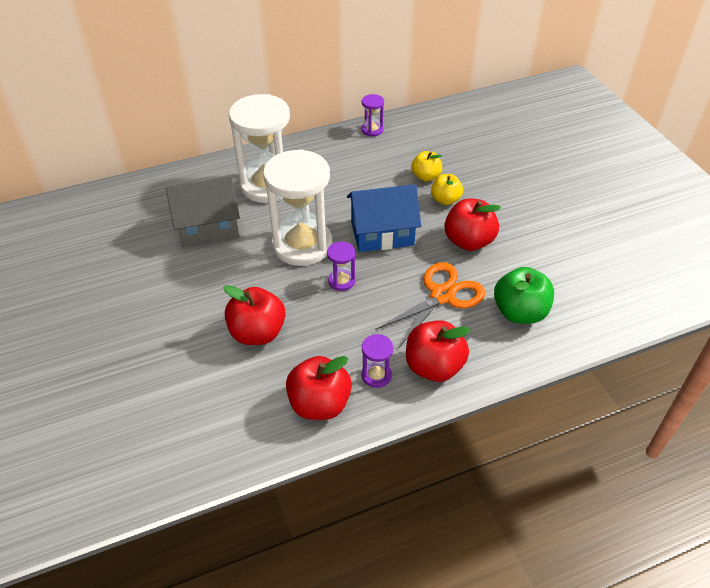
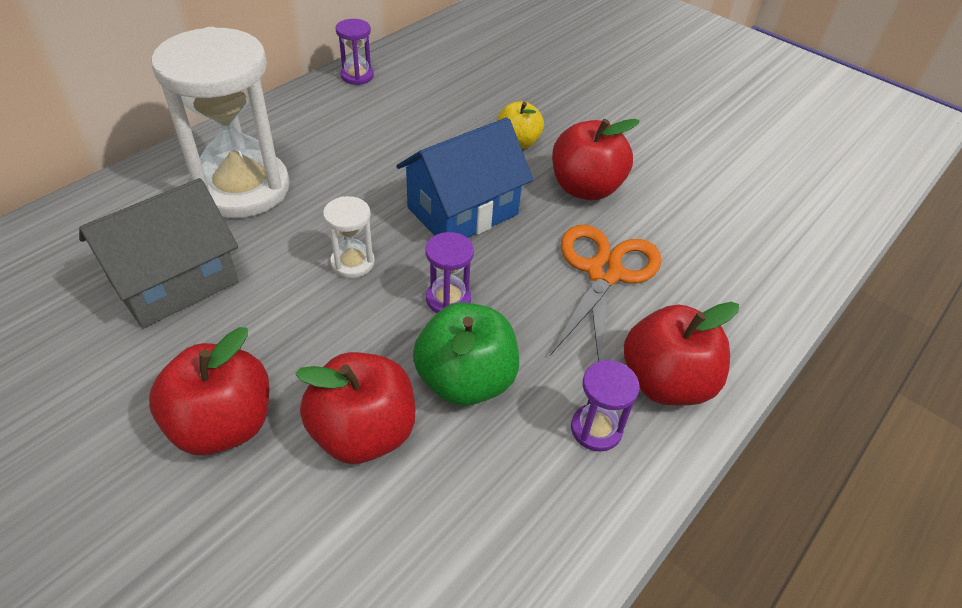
camera: 30 degrees left, 0 degrees up
(302, 245) = (352, 263): white hourglass -> white hourglass, size x0.43
(319, 404) = (542, 517): red apple -> red apple (223, 425)
(426, 176) = (471, 119): yellow apple -> none
(519, 312) = (716, 262): green apple -> green apple (465, 380)

